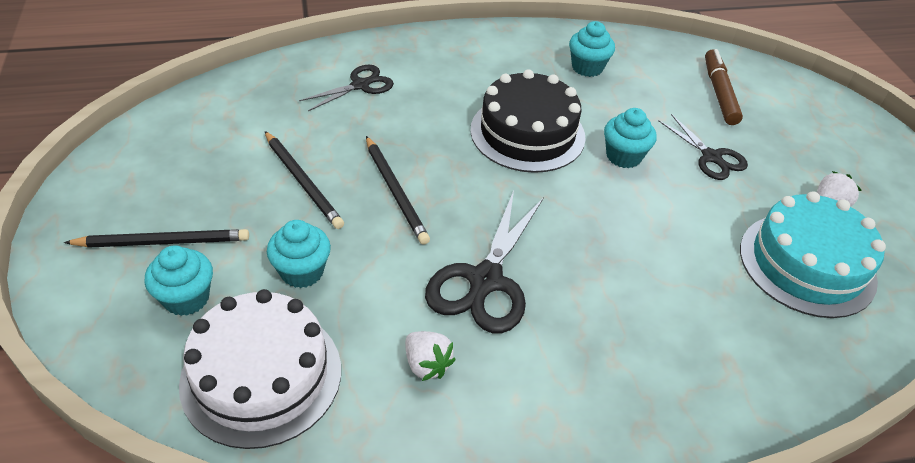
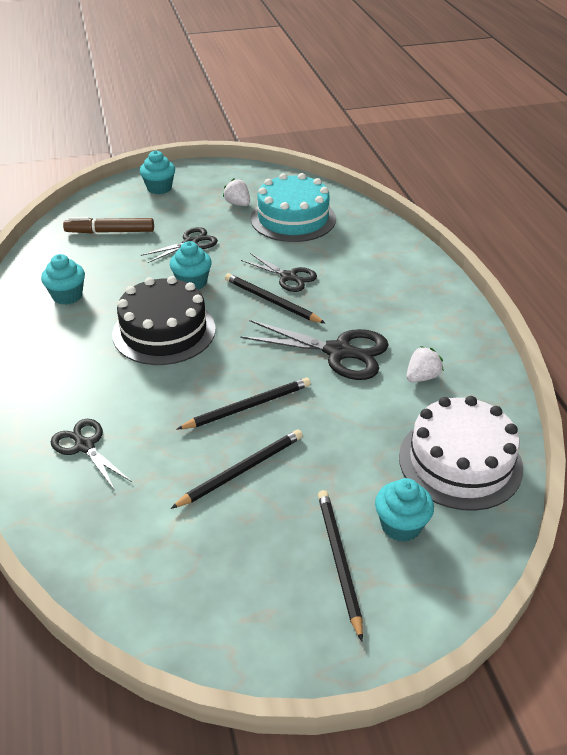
camera: 90 degrees left, 5 degrees down
(302, 271) = (353, 454): turquoise cupcake -> turquoise cupcake (159, 188)
(591, 224) = (271, 301): none -> black pencil
(649, 246) = (288, 277): none -> black scissors

